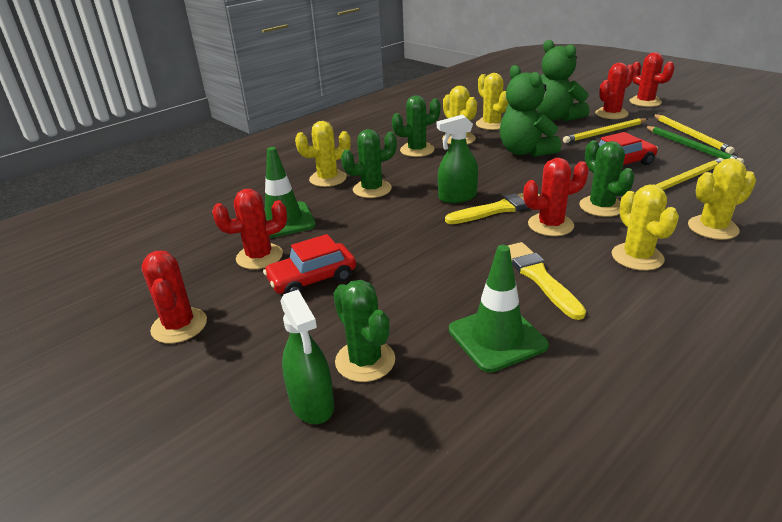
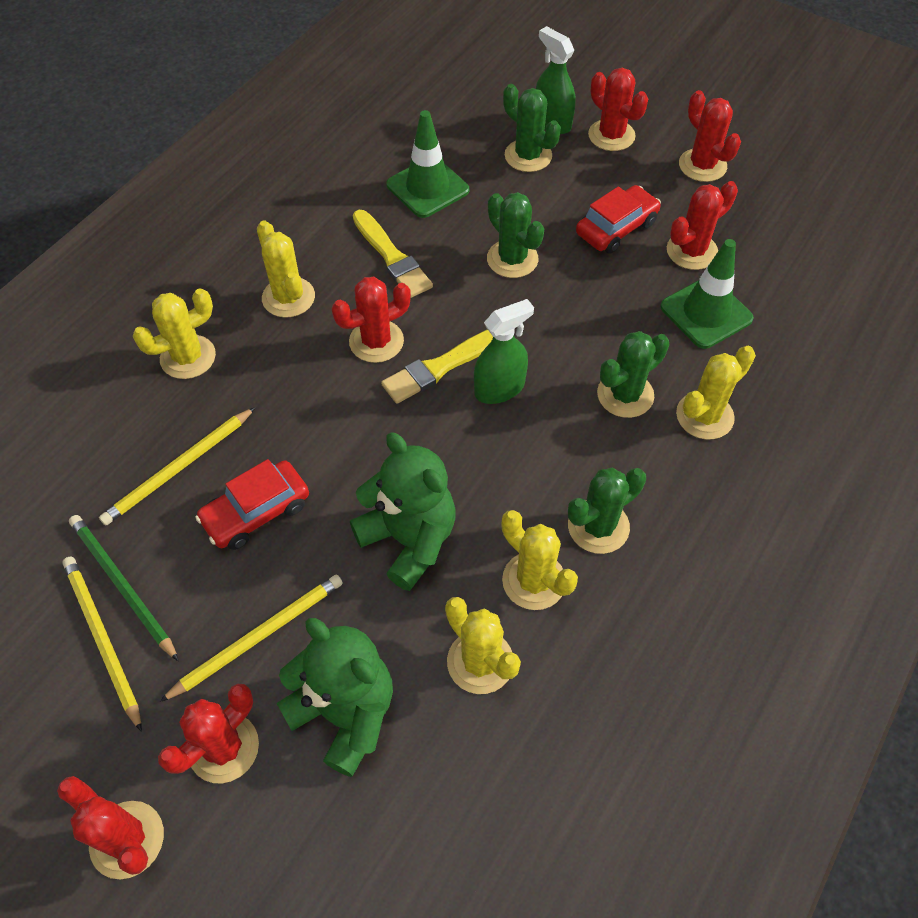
camera: 165 degrees right, 25 degrees up
(249, 374) = (611, 135): none -> red cactus
(601, 207) = (309, 387): green cactus -> green cactus (512, 259)

